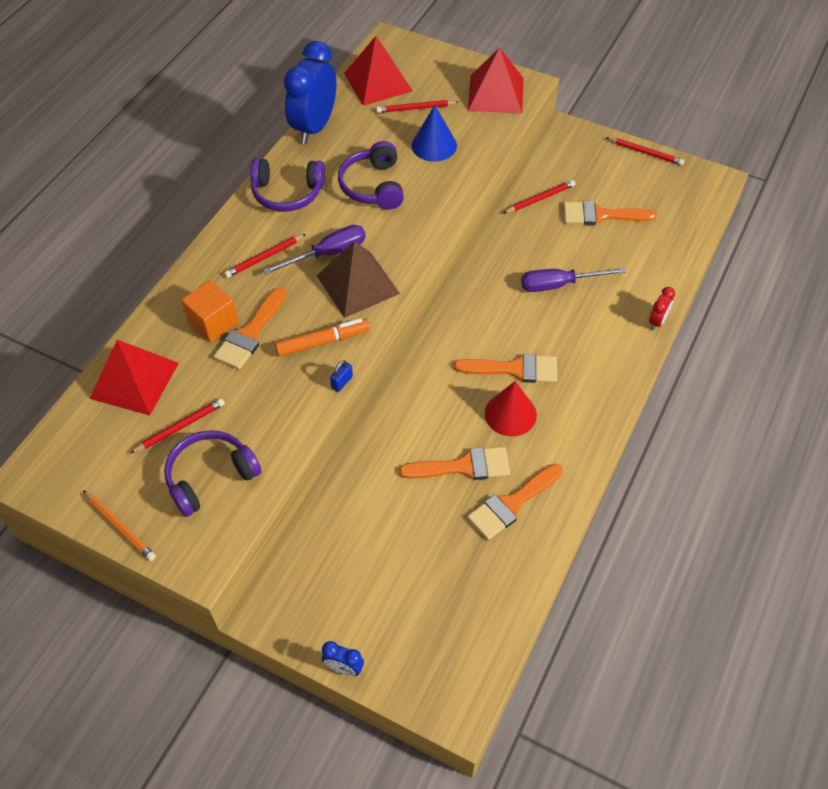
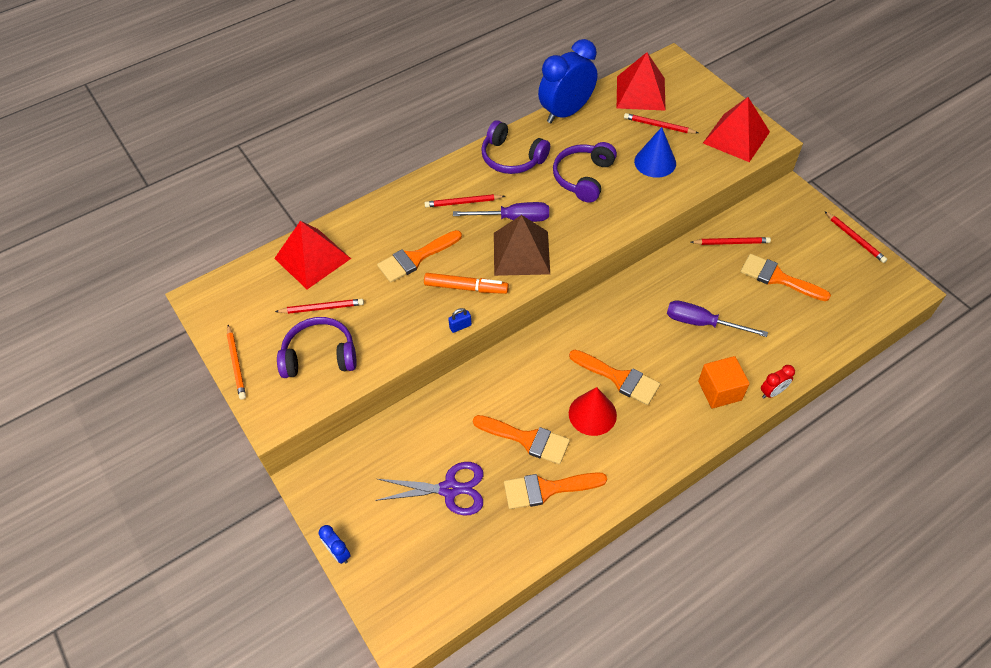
camera: 30 degrees right, 0 degrees up
(213, 322) = (394, 238): orange cube -> orange cube (719, 390)
(418, 550) = (450, 489): none -> purple scissors

